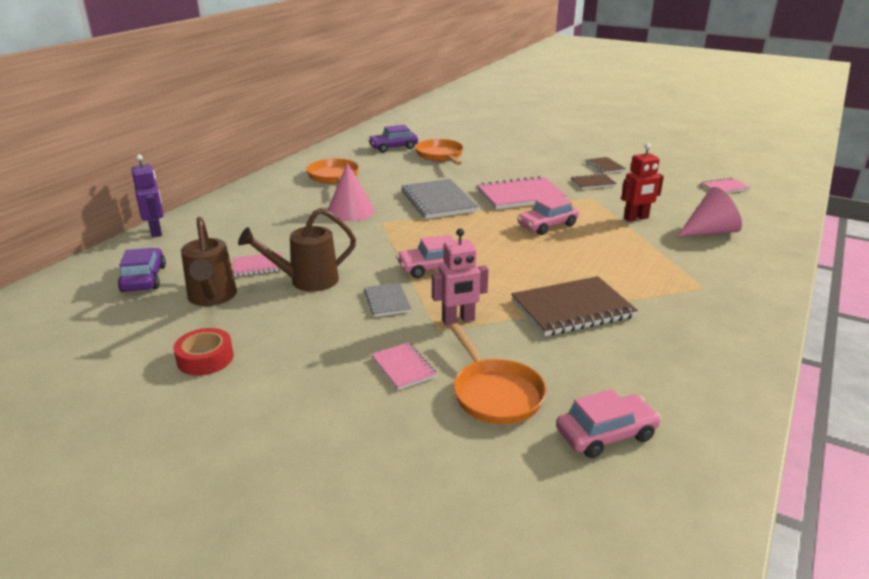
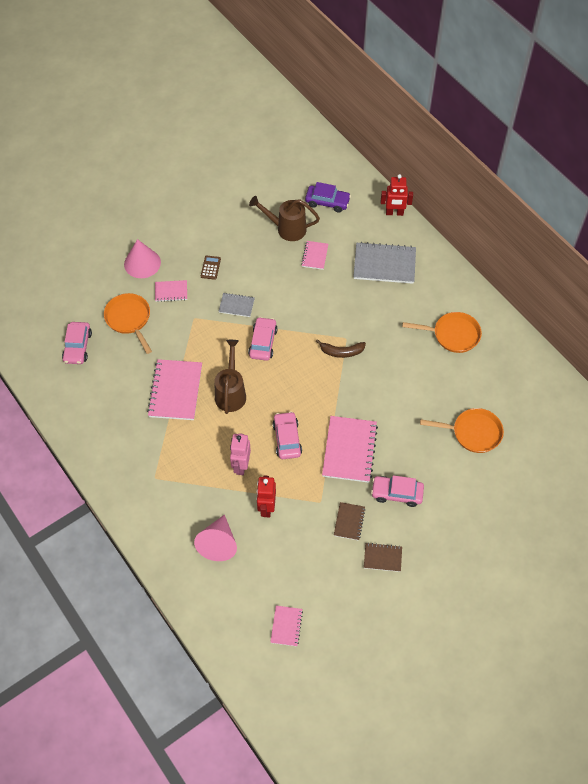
camera: 115 degrees right, 30 degrees up
(156, 232) = (394, 213): purple robot -> red robot
(205, 358) = (226, 218): red tape -> none
(307, 281) = (282, 275): brown watering can -> brown watering can (231, 393)
(327, 343) = (210, 267): none -> brown calculator
(350, 211) = (376, 326): pink cone -> pink cone (142, 263)
(393, 147) = (513, 403): purple car -> none
(403, 221) = (341, 352): none -> brown banana
(438, 201) = (367, 388): grey notebook -> grey notebook (384, 264)
(458, 320) = (197, 331): pink robot -> pink robot (241, 466)
(495, 393) = (129, 319): orange pan -> orange pan turned 60 degrees clockwise
(538, 171) = (397, 493): none -> pink car
(572, 309) = (175, 391): brown notebook -> pink notebook

